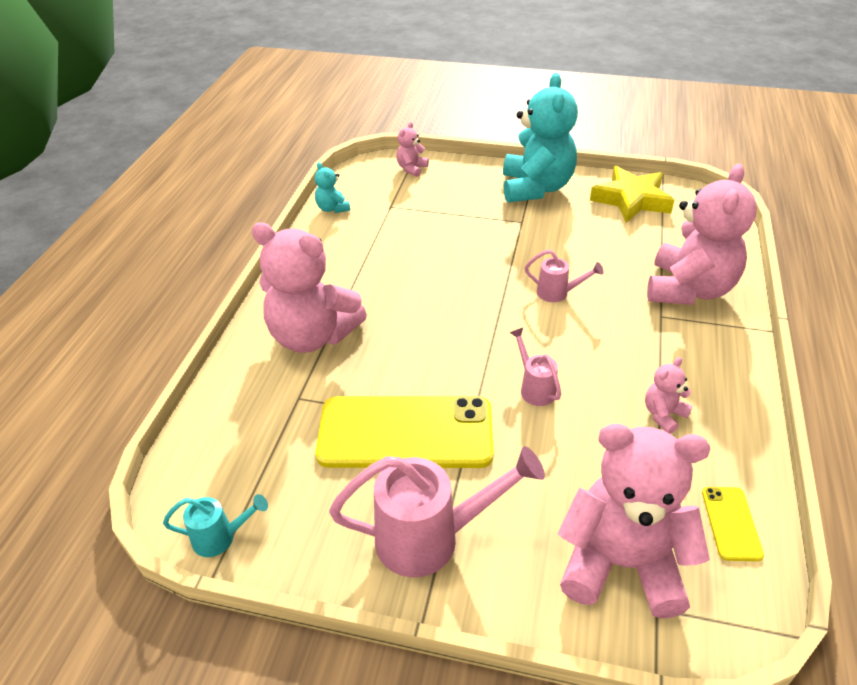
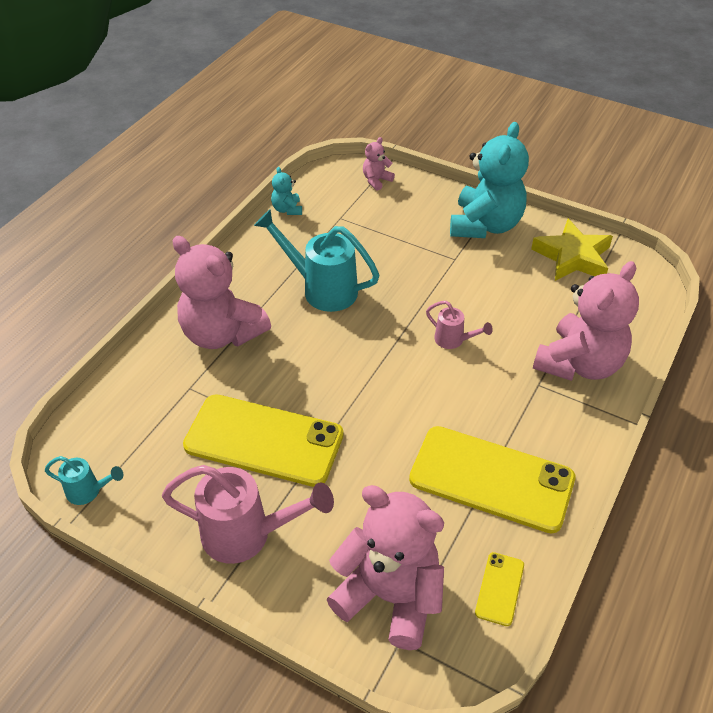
camera: 15 degrees right, 5 degrees up
(400, 273) = (321, 289): none -> turquoise watering can
(534, 388) = (390, 426): pink watering can -> none
(663, 415) = (491, 479): pink teddy bear -> yellow phone

